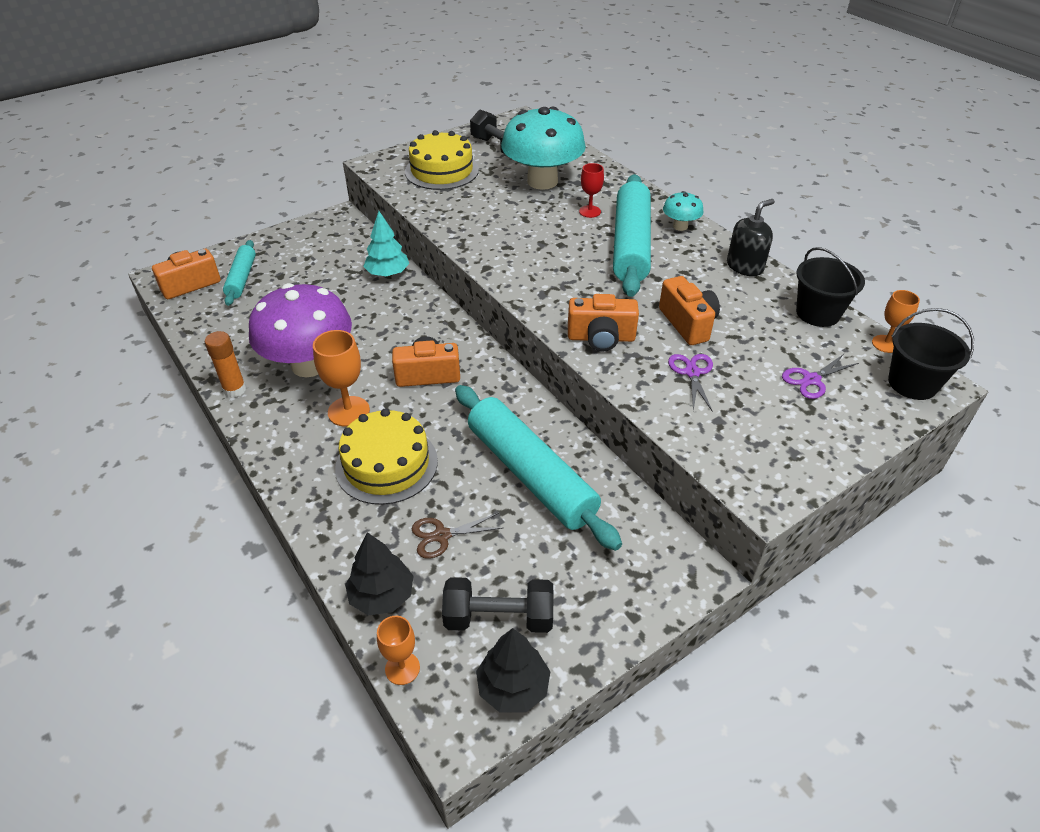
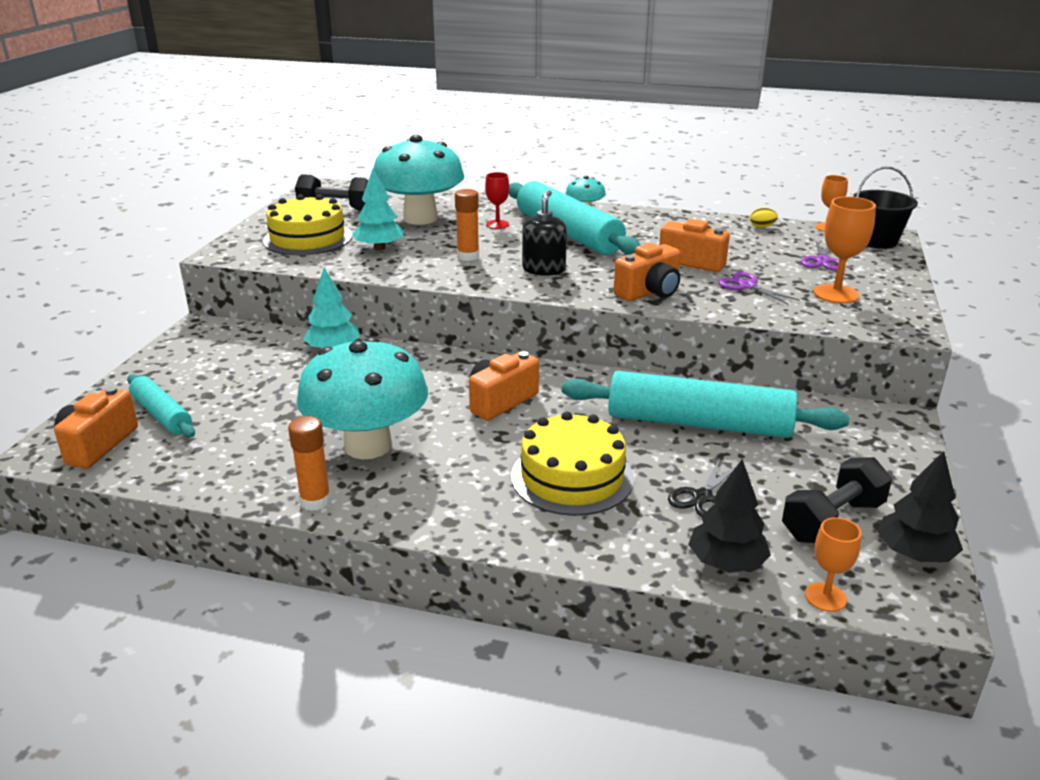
camera: 40 degrees left, 15 degrees down
(309, 365) = (368, 445): purple mushroom -> turquoise mushroom
(348, 411) = (470, 459): orange goblet -> orange goblet (836, 294)
(442, 536) = (702, 497): brown scissors -> black scissors
(474, 201) = (379, 248): none -> turquoise tree
(521, 236) = (468, 256): none -> orange glue stick
(745, 266) = (671, 219): black soap dispenser -> black soap dispenser (544, 269)
(817, 313) = (762, 227): black bucket -> yellow egg

